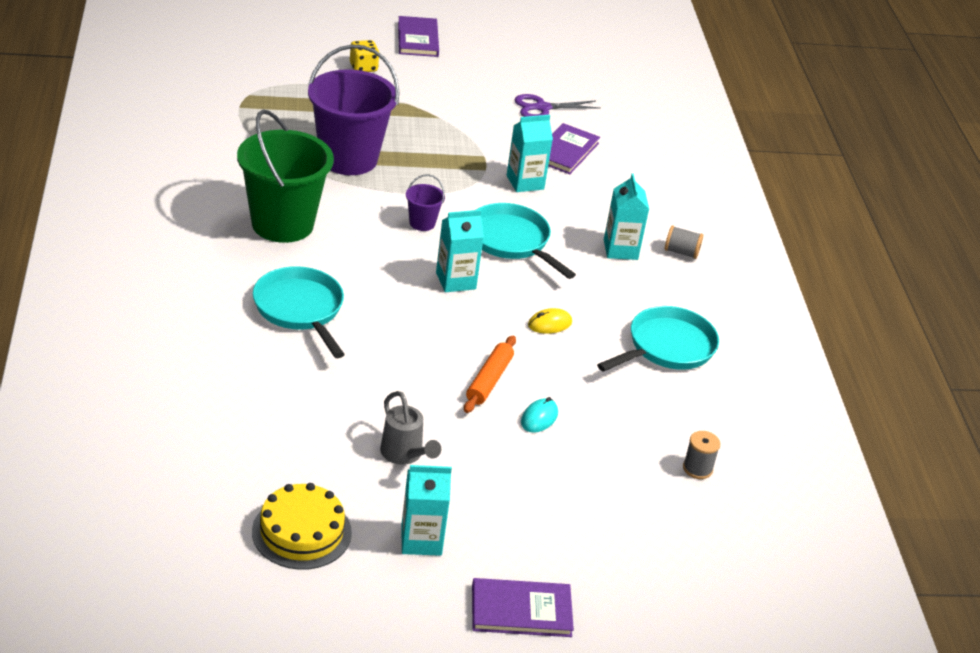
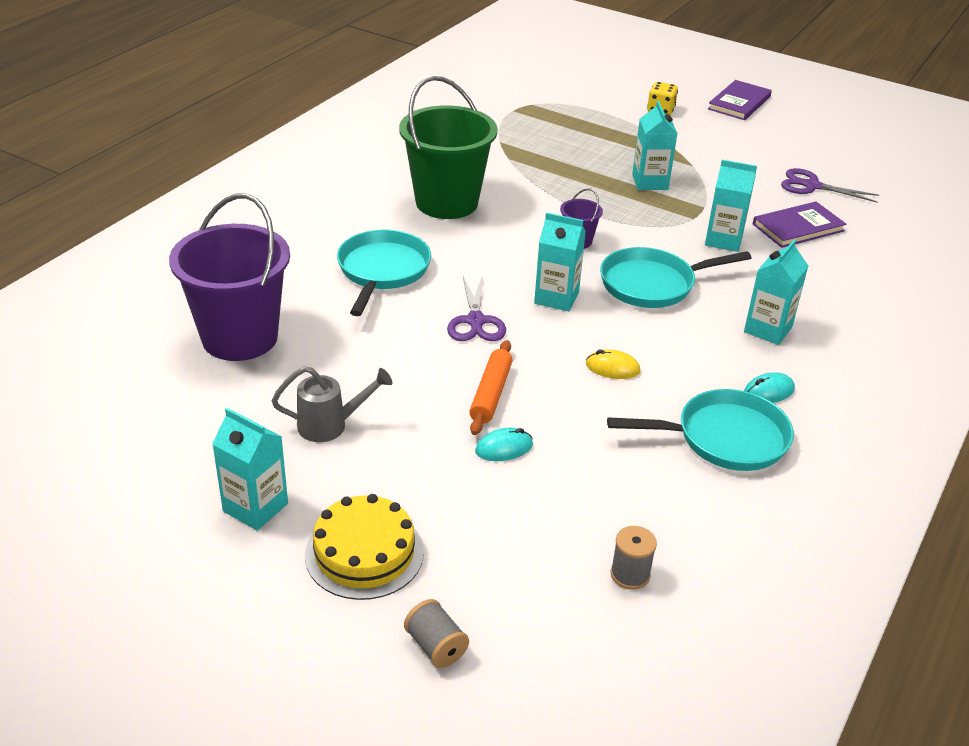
camera: 40 degrees right, 0 degrees up
(301, 532) = (160, 449): yellow cake -> yellow cake (364, 553)
(348, 158) = (566, 172): purple bucket -> purple bucket (240, 338)
(405, 455) = (331, 425): grey watering can -> grey watering can turned 105 degrees counterclockwise
(418, 325) = (475, 321): none -> purple scissors
(422, 146) = (650, 182): none -> turquoise carton
(489, 380) = (491, 394): orange rolling pin -> orange rolling pin turned 45 degrees counterclockwise
(512, 241) = (653, 284): turquoise pan -> turquoise pan turned 105 degrees counterclockwise
(521, 611) = (271, 624): purple book -> none
(662, 300) = (768, 391): none -> turquoise mouse
(681, 252) = (840, 355): grey spool -> grey spool (436, 646)

